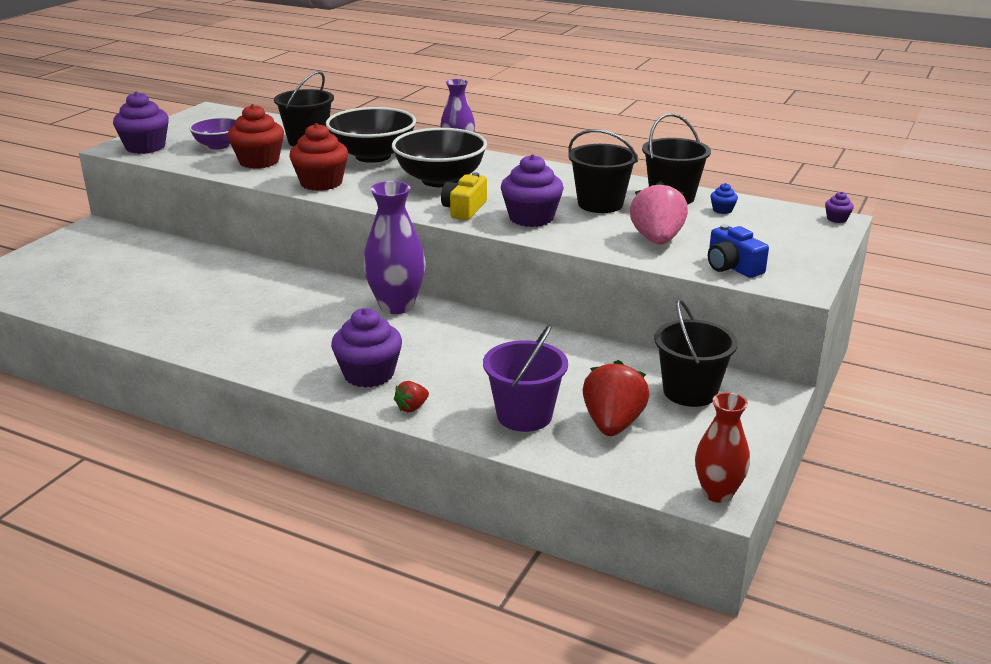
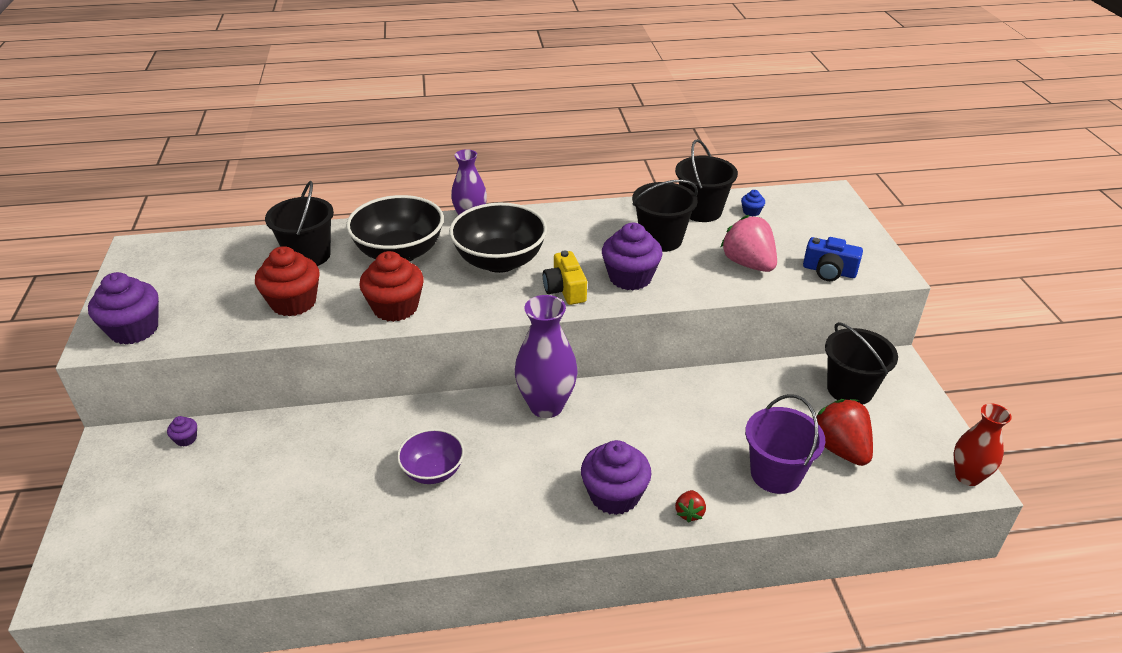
camera: 35 degrees left, 10 degrees up
(218, 146) = (219, 296): purple bowl -> purple bowl (433, 471)
(837, 219) = (831, 192): purple cupcake -> purple cupcake (186, 439)

